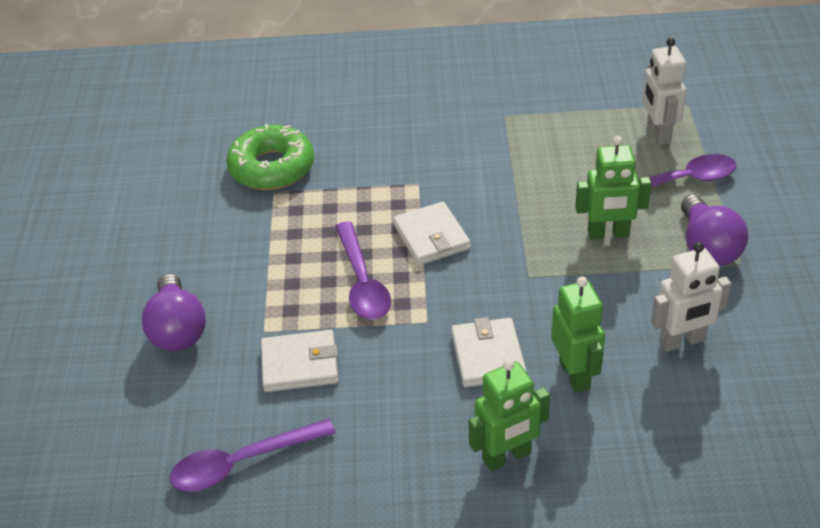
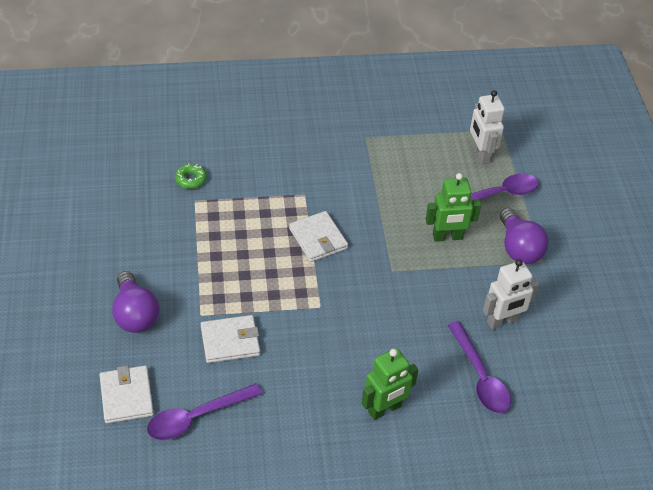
camera: 10 degrees left, 5 degrees up
(272, 167) = (191, 179): green donut -> green donut, size x0.48
(362, 282) = (270, 276): purple spoon -> purple spoon (480, 377)
(488, 356) = (366, 333): white wallet -> white wallet (126, 396)
(575, 374) = (429, 347): green robot -> none

